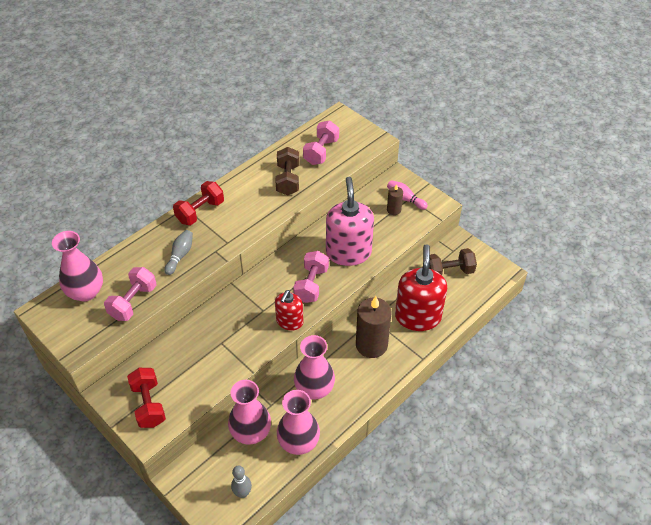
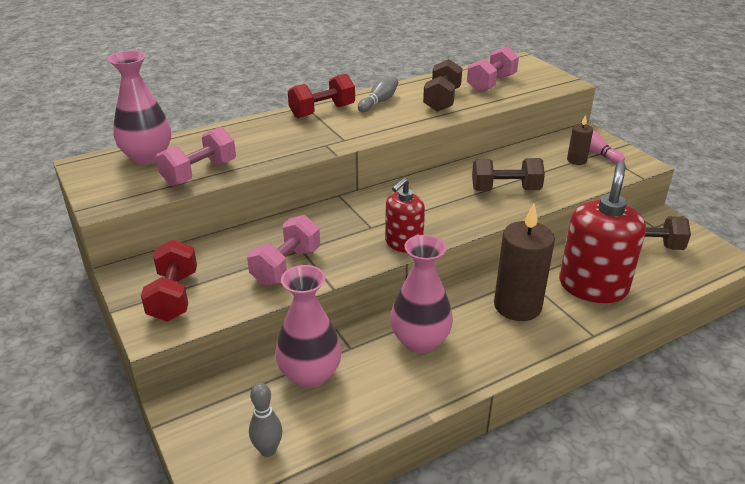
camera: 15 degrees right, 15 degrees down
(180, 256) = (280, 142): grey bowling pin -> grey bowling pin (379, 102)
(298, 442) = (377, 401): pink vase -> none
(311, 285) = (445, 212): pink dumbbell -> pink dumbbell (286, 266)
(348, 252) = (505, 190): pink soap dispenser -> brown dumbbell

